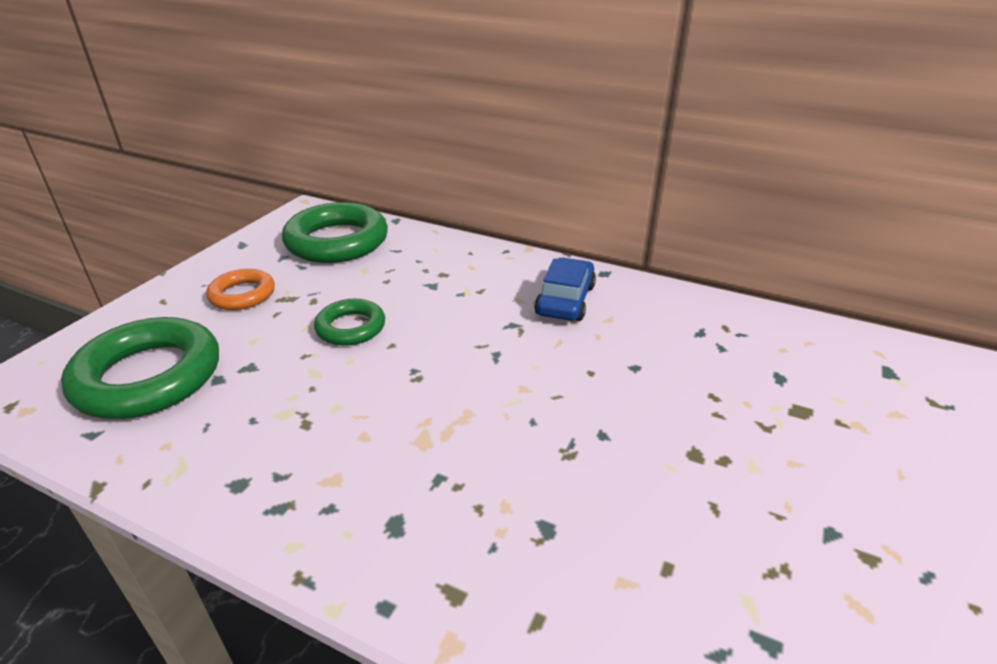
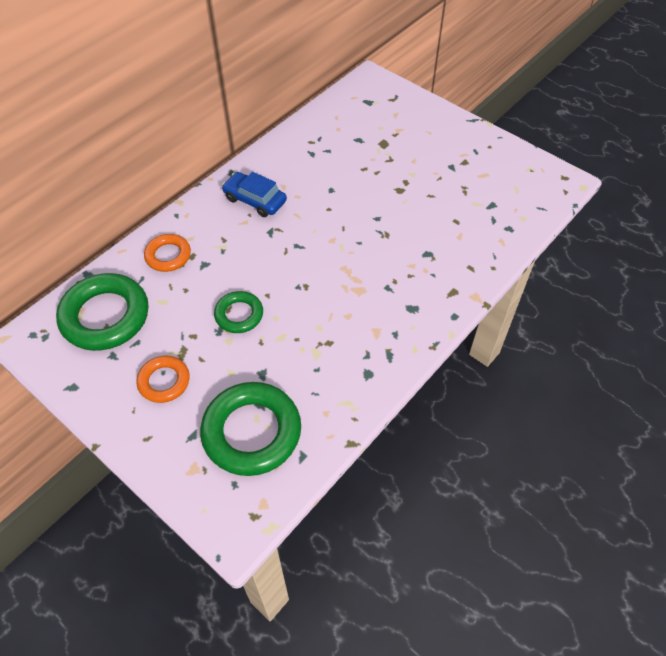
camera: 75 degrees left, 20 degrees up
(437, 258) = (168, 255): none -> orange ring

